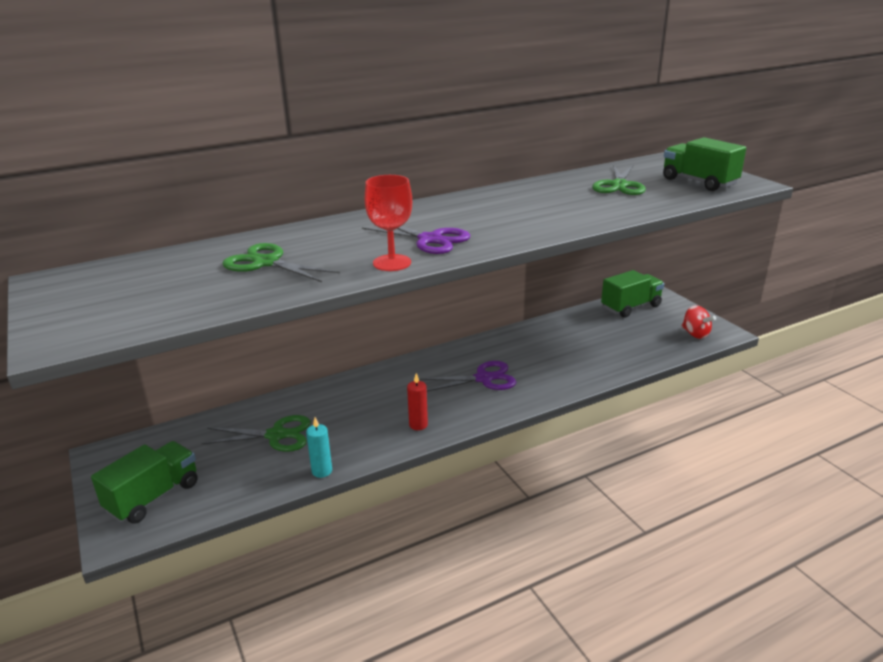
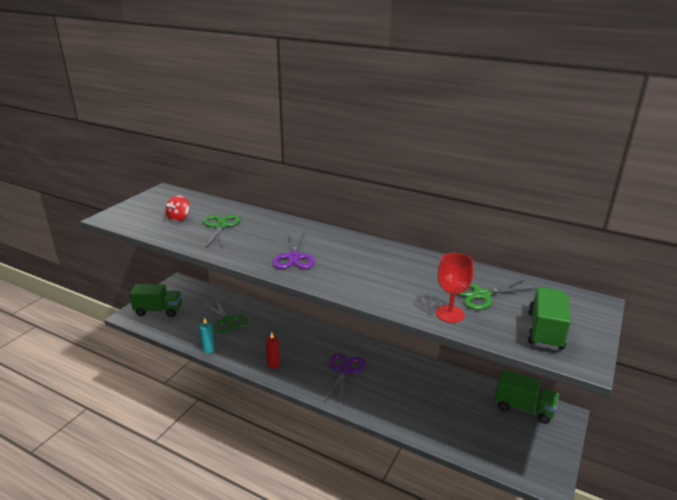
camera: 55 degrees right, 0 degrees up
(392, 263) = (250, 258): red goblet -> red goblet (450, 314)
(484, 378) = (344, 370): purple scissors -> purple scissors turned 120 degrees counterclockwise
(695, 334) = (524, 463): red spinning top -> red spinning top (179, 218)

